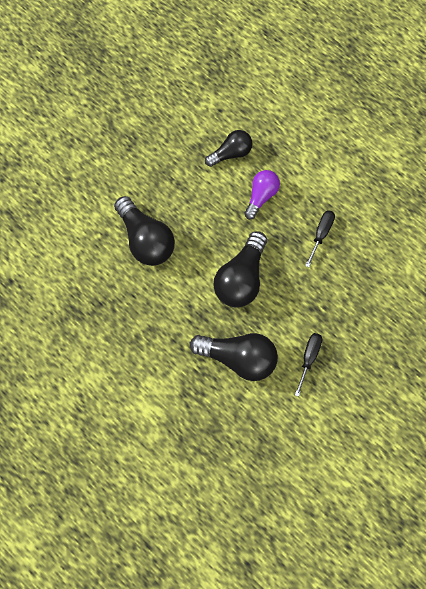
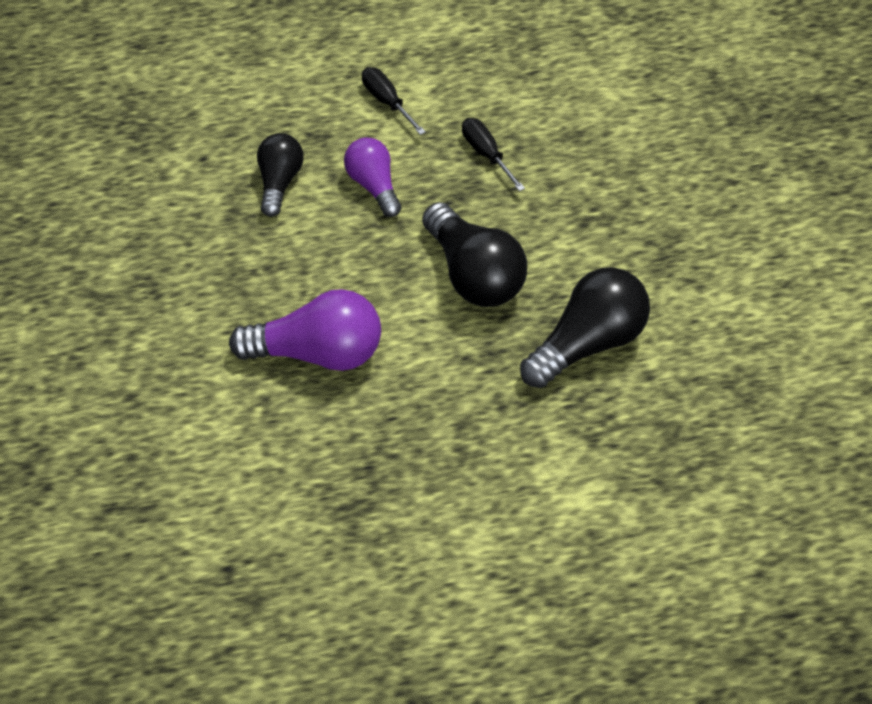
camera: 55 degrees left, 20 degrees down
(146, 239) = (317, 353): black light bulb -> purple light bulb
(308, 358) = (651, 266): black screwdriver -> black screwdriver (387, 102)

